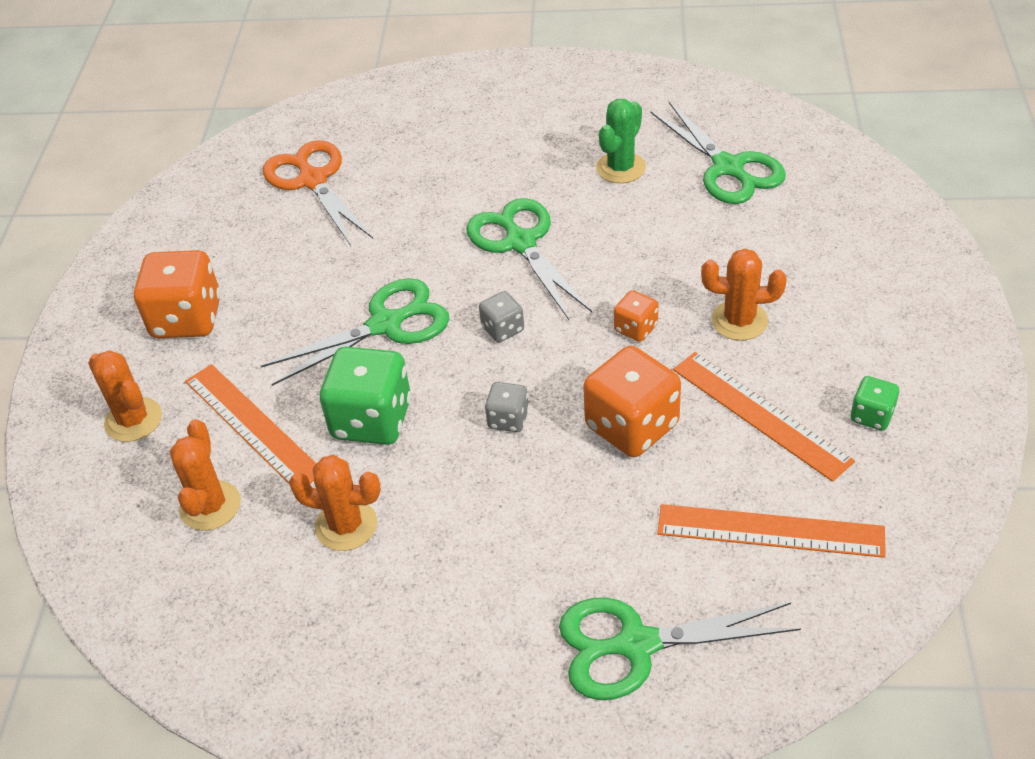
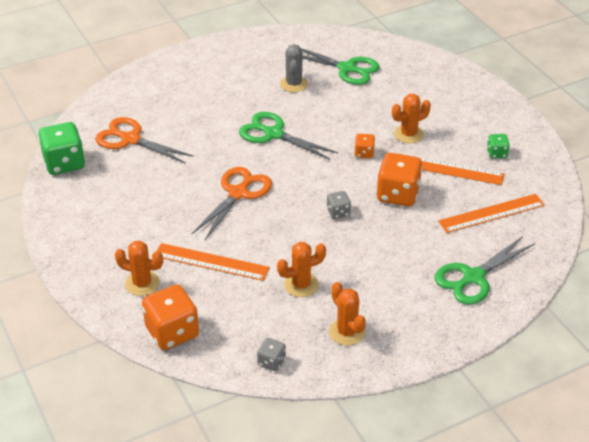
camera: 35 degrees left, 5 degrees down
(187, 319) = (124, 228): orange dice -> orange dice (172, 332)
(210, 506) = (224, 304): orange cactus -> orange cactus (346, 332)
(372, 420) = (271, 237): green dice -> green dice (64, 163)
(385, 325) = (238, 193): green scissors -> orange scissors
(503, 329) = (300, 175): grey dice -> grey dice (271, 362)
(621, 168) = (294, 84): green cactus -> grey cactus

